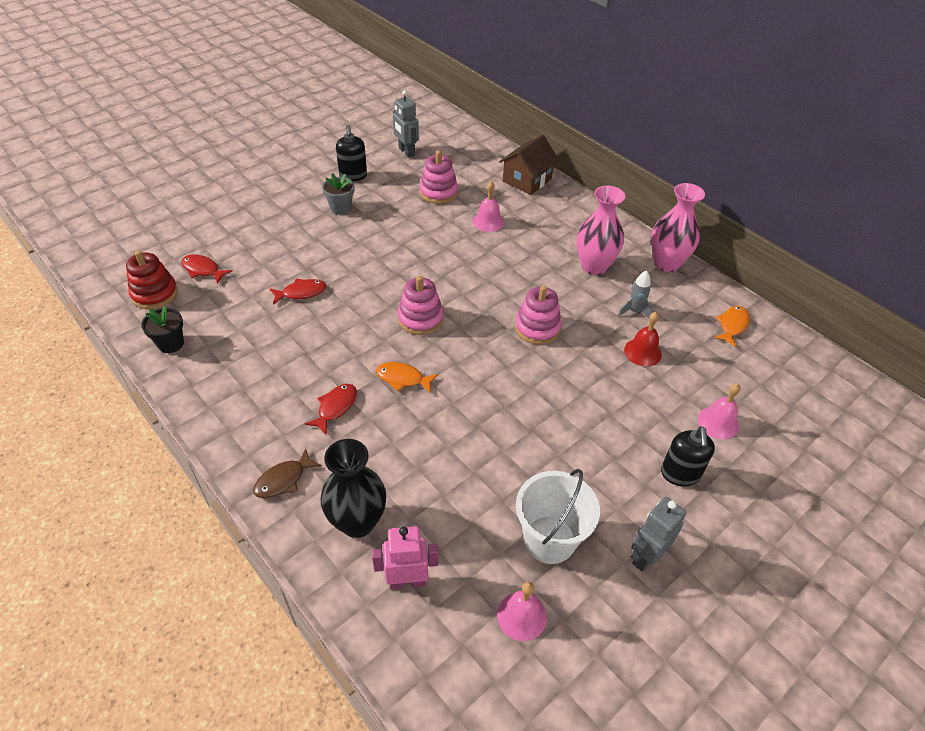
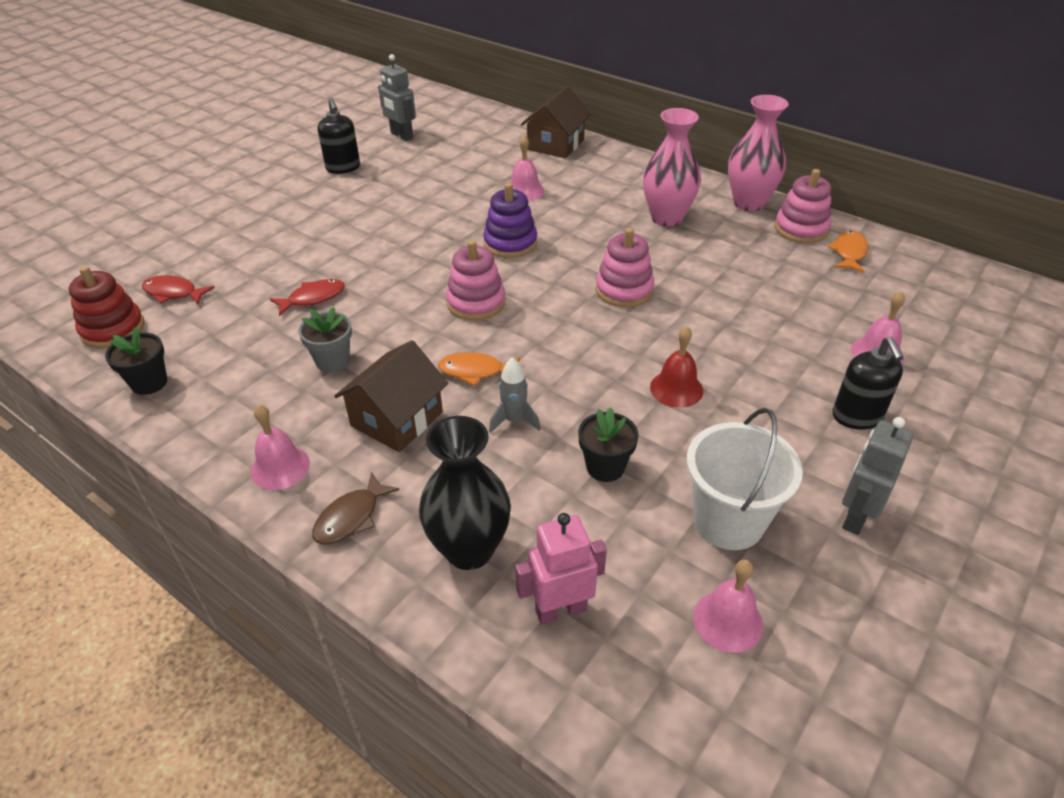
camera: 10 degrees left, 5 degrees down
(245, 430) = (280, 467): none -> pink bell
(335, 407) = (397, 419): red fish -> brown house
(341, 208) = (337, 202): grey flower pot -> grey flower pot (333, 361)
(438, 192) = (454, 170): pink stacking toy -> pink stacking toy (801, 229)
(462, 269) = (510, 243): none -> purple stacking toy
(474, 477) = (605, 467): none -> black flower pot
(634, 311) = (732, 255): grey rocket -> grey rocket (514, 420)
(642, 352) = (758, 295): red bell -> red bell (676, 389)

